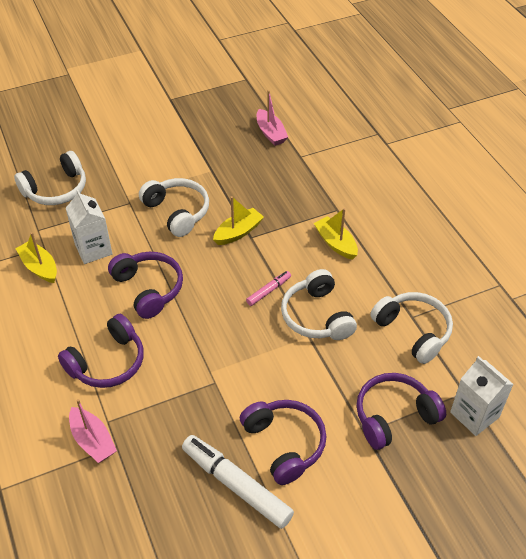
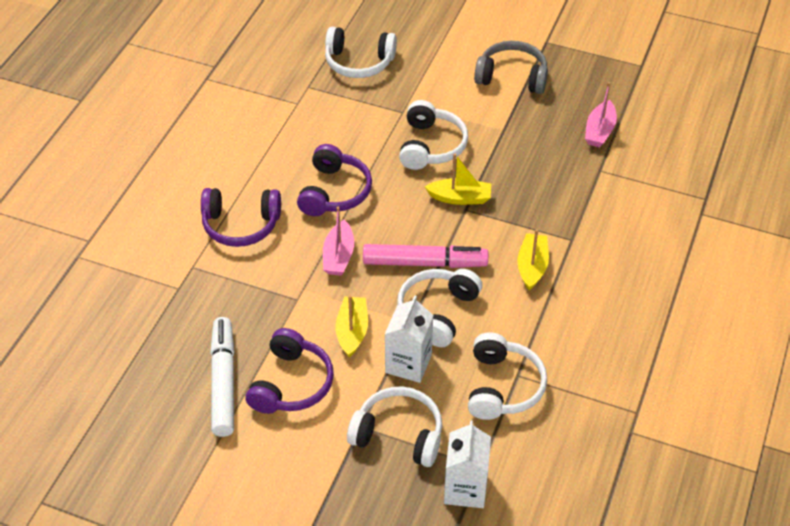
camera: 45 degrees right, 0 degrees up
(39, 267) = (276, 117): yellow boat -> yellow boat (352, 331)
(93, 249) = (330, 131): white carton -> white carton (408, 363)
(93, 440) = (168, 272): pink boat -> pink boat (338, 256)
(175, 134) = (512, 77): none -> grey headphones
(269, 291) = (424, 263): pink marker -> pink marker, size x2.02
(394, 416) = (398, 434): purple headphones -> white headphones

